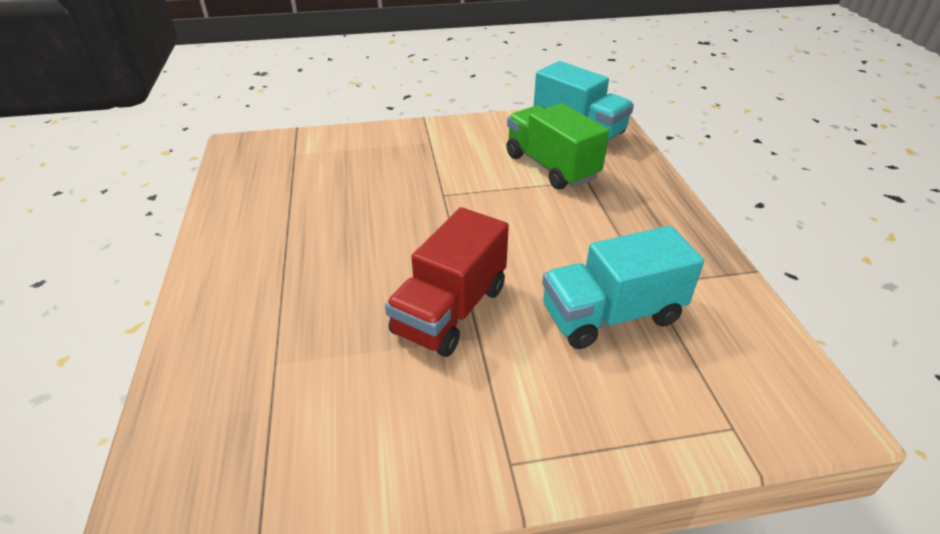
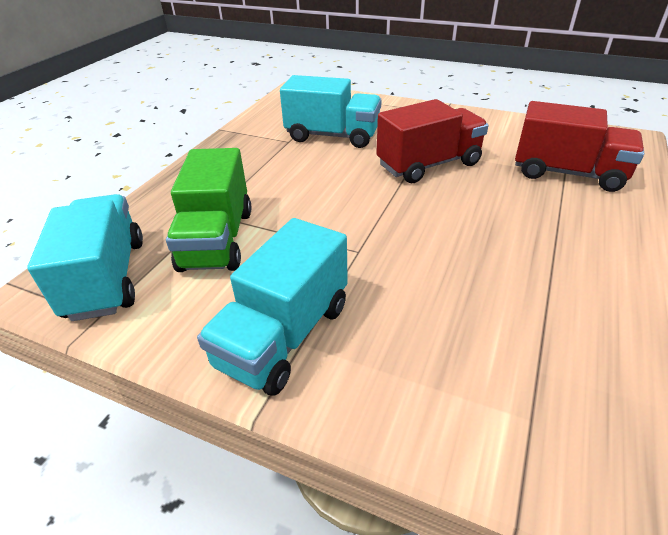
camera: 145 degrees left, 0 degrees up
(271, 365) = (567, 173): none -> red truck
(442, 141) = (284, 335): none -> turquoise truck

